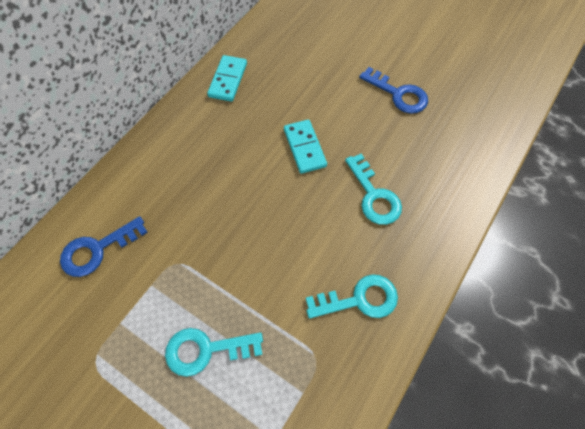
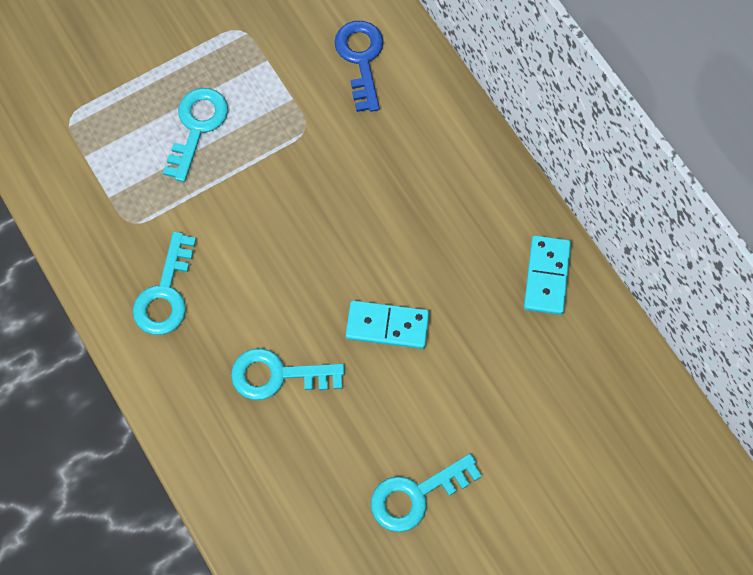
camera: 115 degrees right, 5 degrees up
(228, 80) = (546, 276): turquoise domino -> turquoise domino turned 60 degrees clockwise
(398, 94) = (416, 495): blue key -> turquoise key

